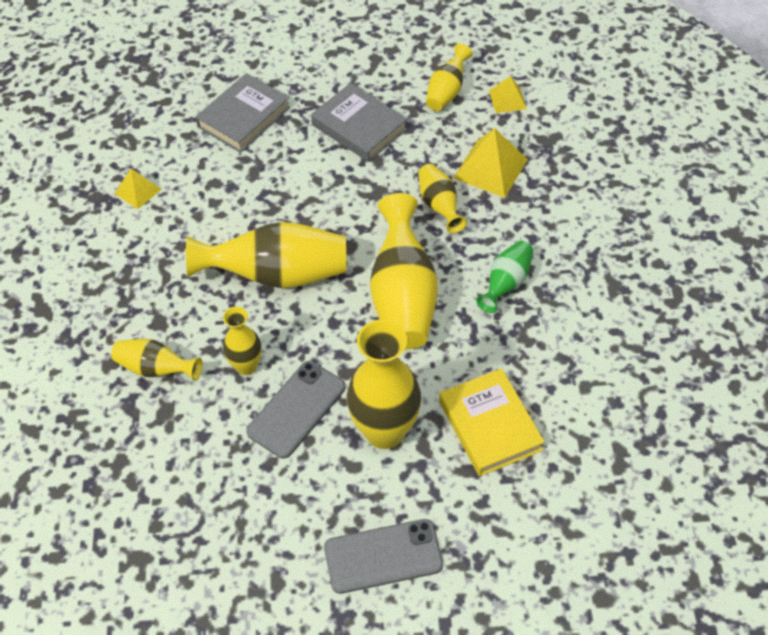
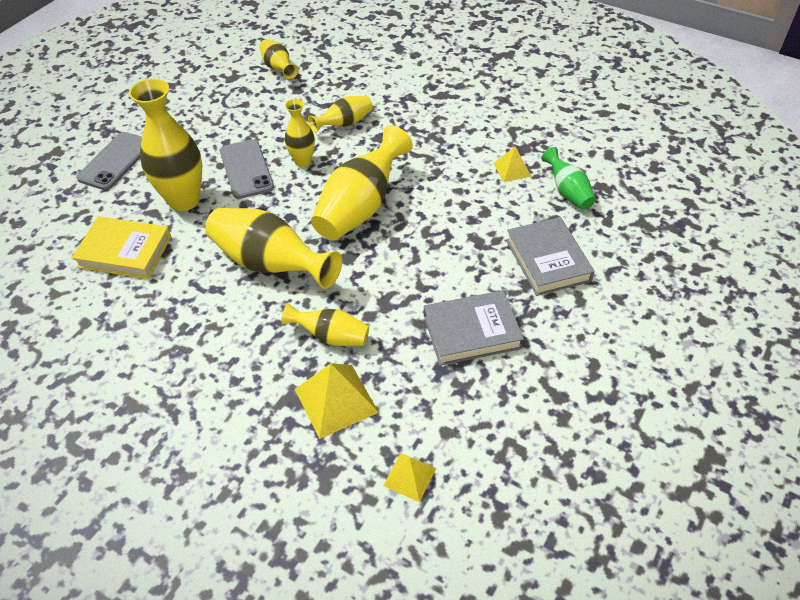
camera: 125 degrees right, 5 degrees down
(447, 91) = (464, 429): yellow vase -> yellow vase (278, 68)
(506, 283) = (214, 332): green vase -> green vase (567, 192)

